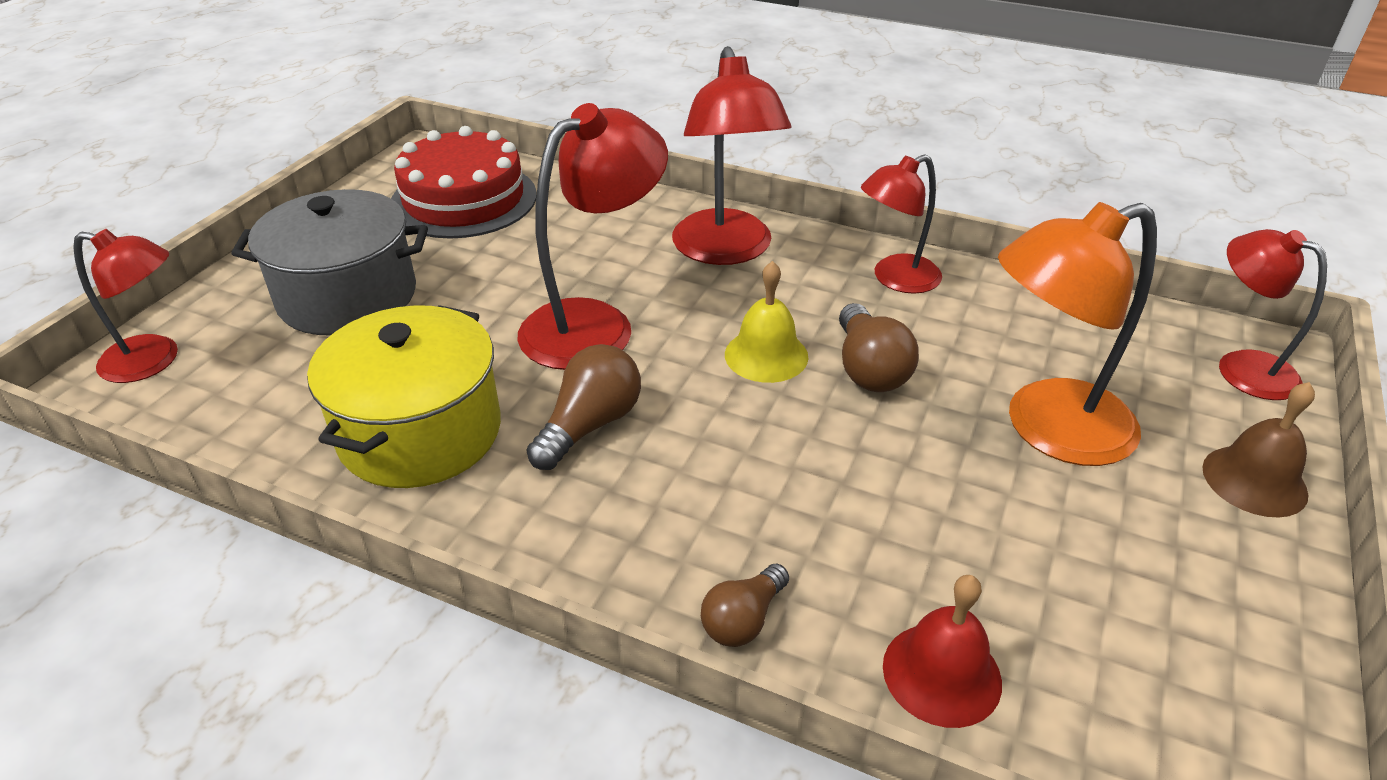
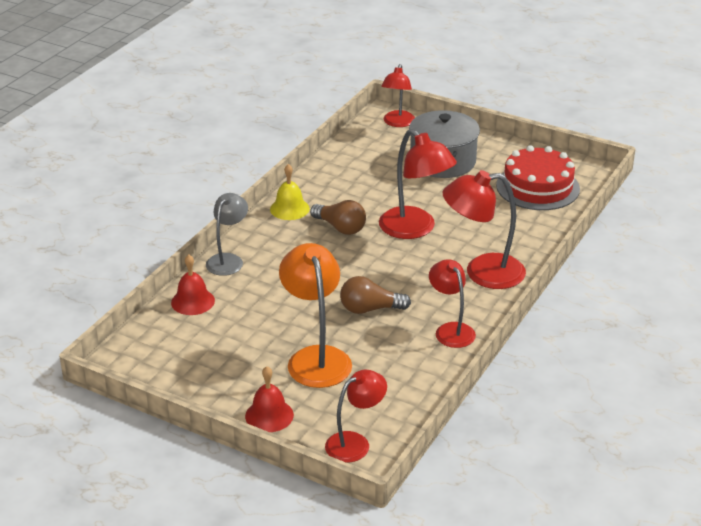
camera: 95 degrees right, 5 degrees down
(420, 432) = (342, 187): yellow pot -> none
(743, 619) = (228, 260): brown light bulb -> grey lamp
(766, 355) = (384, 278): yellow bell -> yellow bell (289, 209)
(1254, 480) = (269, 415): brown bell -> red bell

